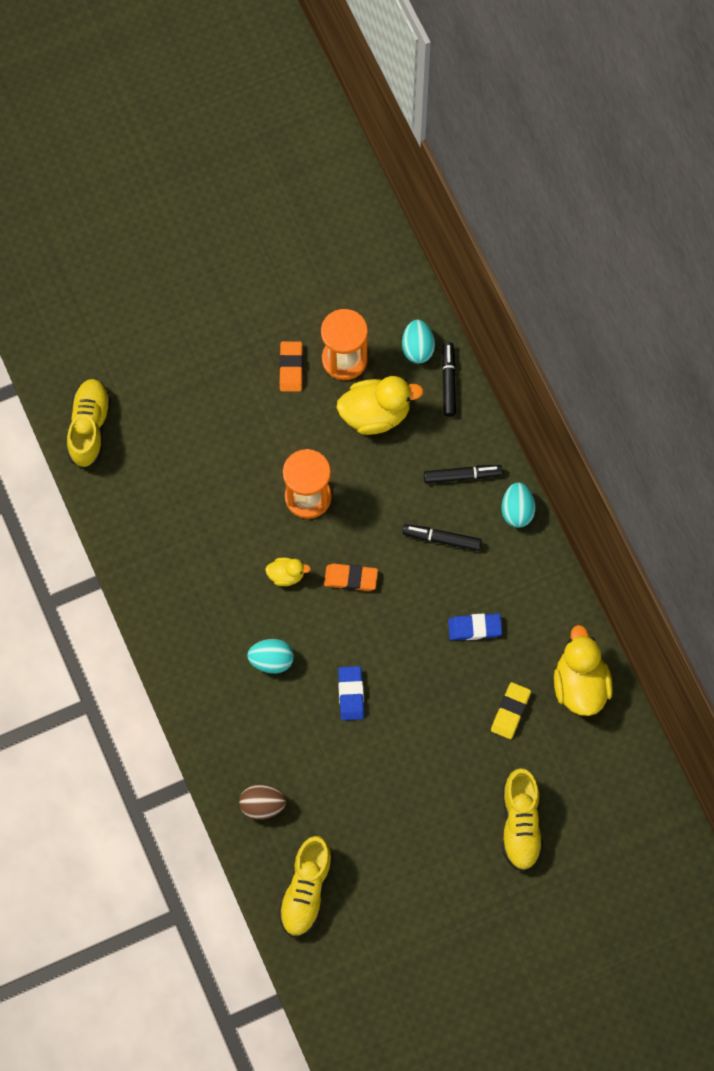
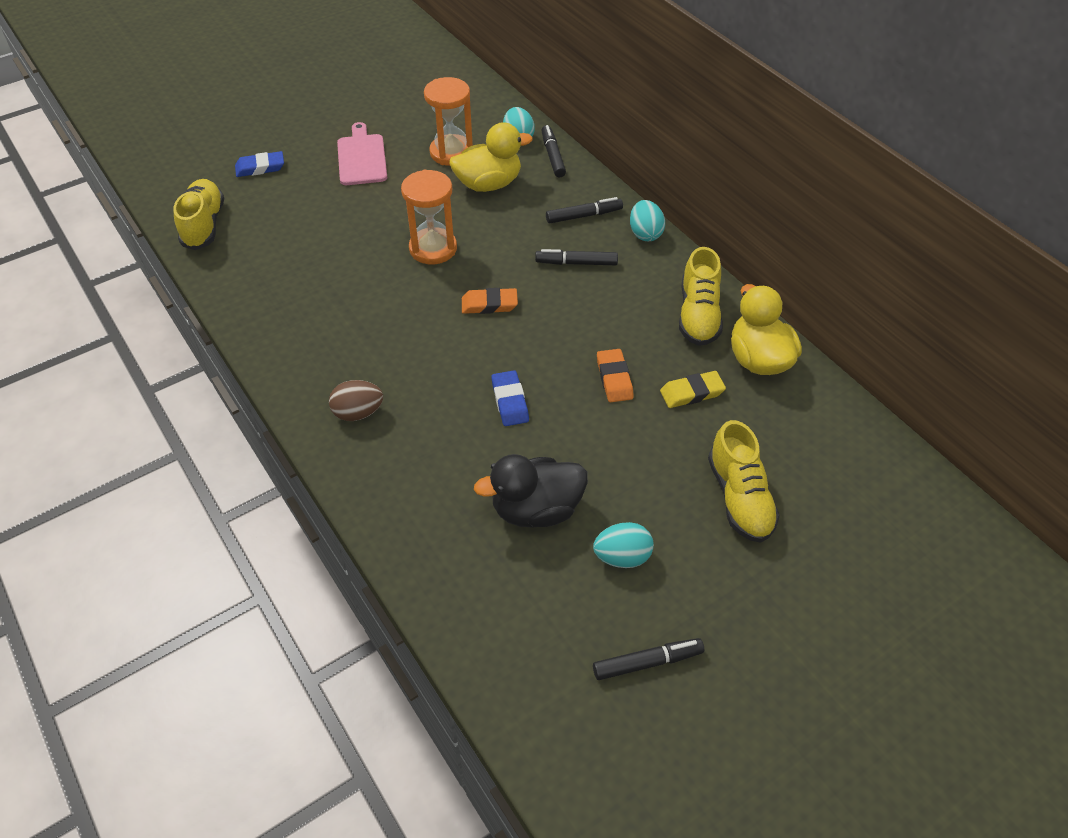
camera: 10 degrees left, 20 degrees down
(251, 352) = (361, 157): none -> pink cutting board
(262, 805) = (424, 524): brown egg -> brown egg (358, 413)
(271, 660) = (415, 383): turquoise egg -> turquoise egg (622, 557)
(286, 575) = (420, 310): yellow duck -> none
(291, 368) = (401, 163): orange eraser -> orange eraser (614, 378)
(306, 891) = (494, 611): yellow shoe -> yellow shoe (698, 315)
(353, 807) = (536, 510): none -> black duck
(411, 952) = (647, 662): none -> black marker
(474, 628) = (630, 327): blue eraser -> blue eraser (260, 167)
(510, 711) = (692, 392): yellow eraser -> yellow eraser turned 60 degrees clockwise

